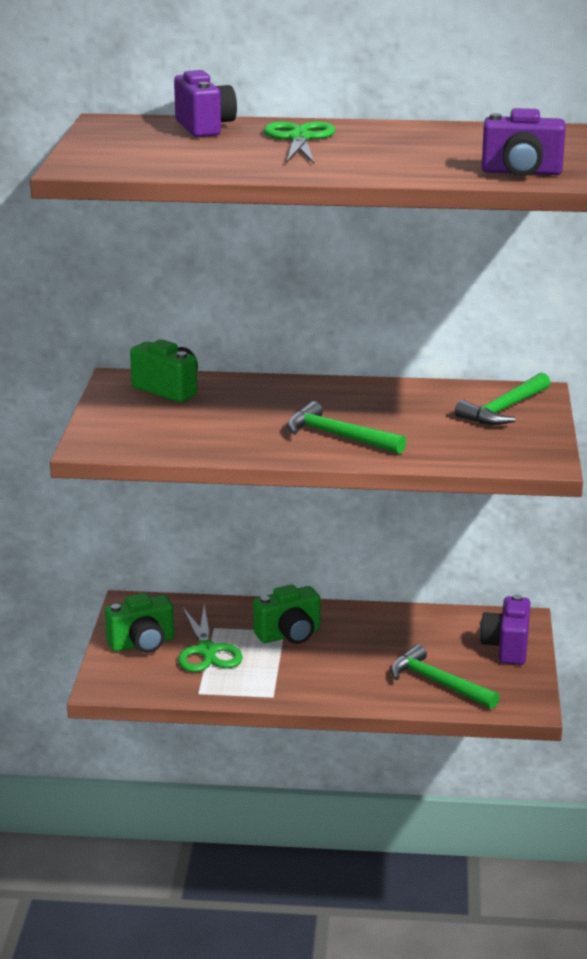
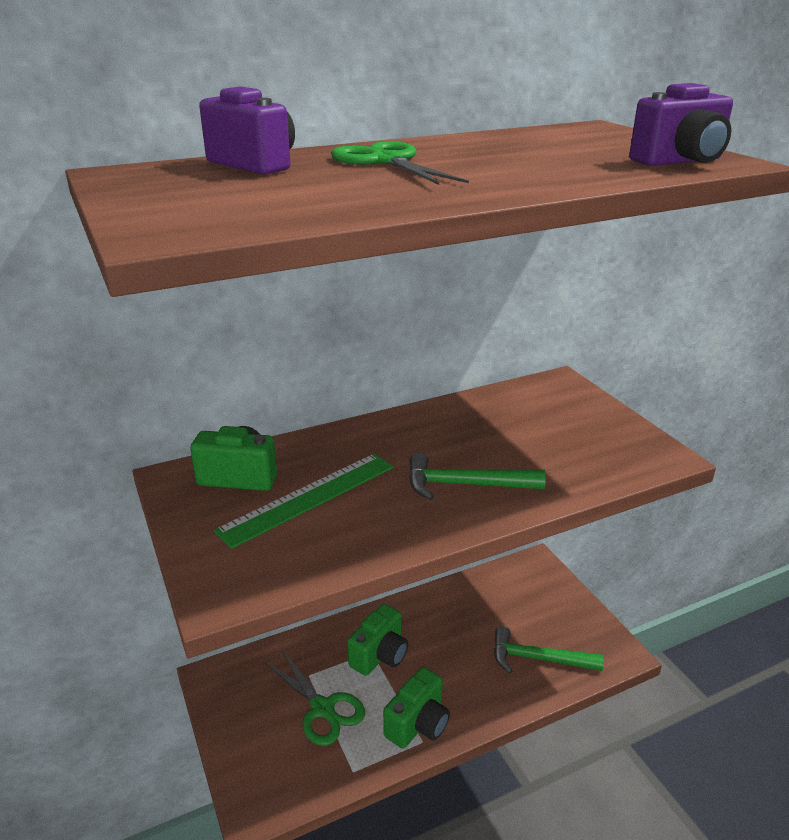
camera: 30 degrees left, 5 degrees up
(142, 644) = (255, 727): green camera -> green camera (418, 724)
(206, 414) = (309, 498): none -> green ruler
(504, 409) = (561, 407): green hammer -> none
(506, 647) = (552, 596): purple camera -> none

